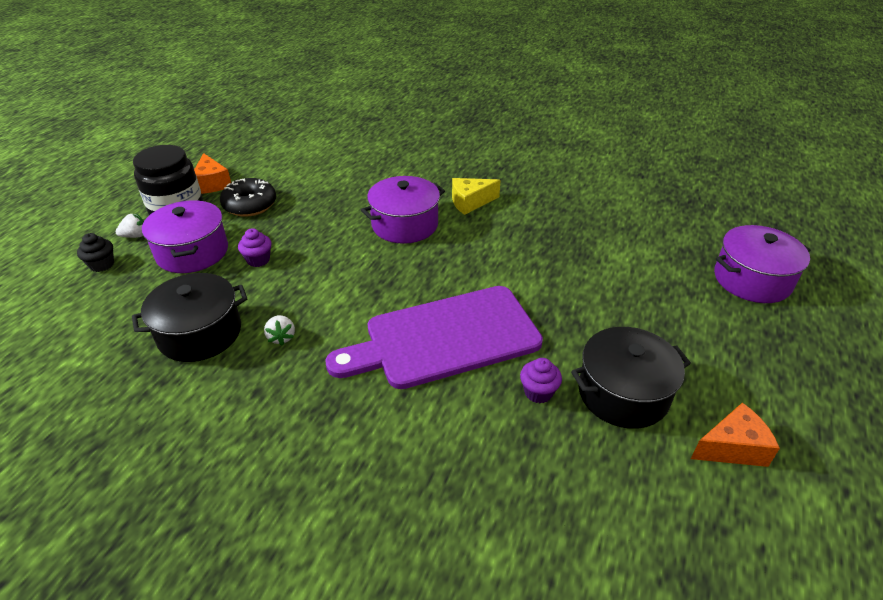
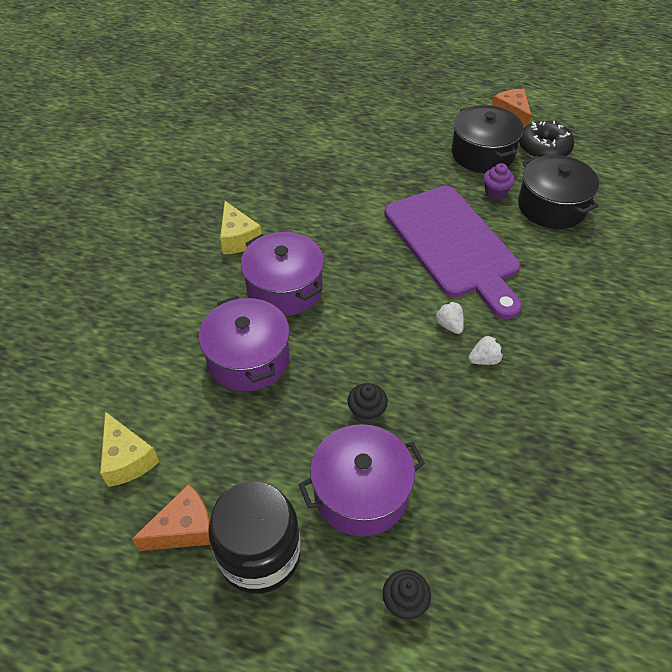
camera: 95 degrees left, 10 degrees up
(135, 236) = (332, 587): white strawberry -> white strawberry (449, 325)
(200, 333) = (498, 432): black pot -> black pot (551, 207)
(250, 205) = (246, 456): black donut -> black donut (544, 149)
(258, 260) = (366, 413): purple cupcake -> black cupcake
(272, 163) = (127, 459): none -> yellow cheese
(752, 280) = (345, 84): purple pot -> purple pot (248, 359)

